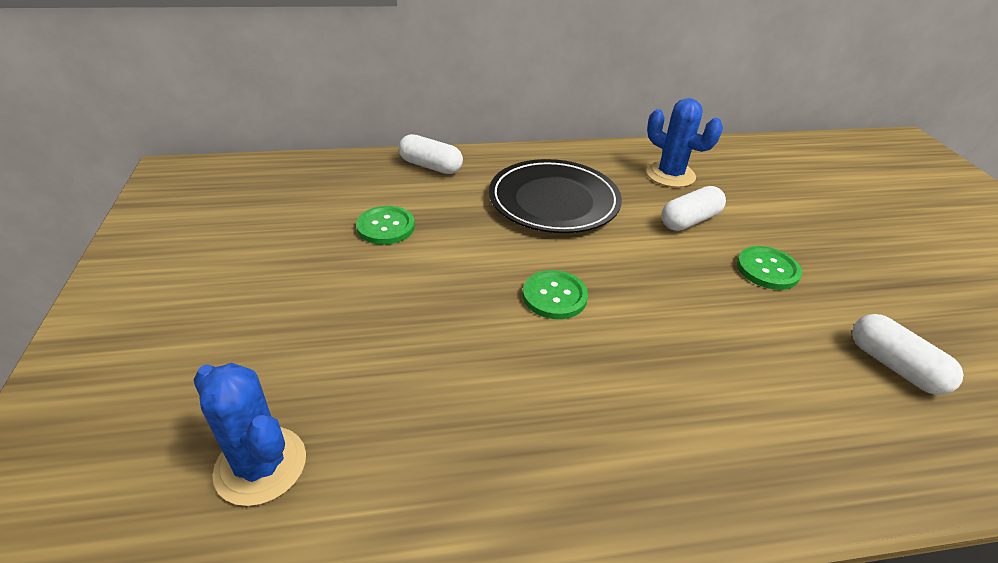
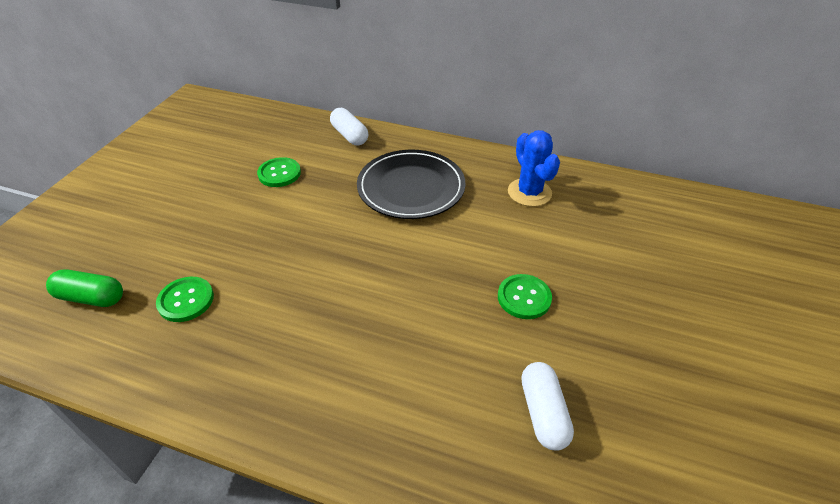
camera: 30 degrees right, 5 degrees up
(261, 465) = (91, 297): blue cactus -> green capsule
(554, 296) = (339, 259): green button -> green button (186, 300)
(689, 220) = (502, 236): white capsule -> none

